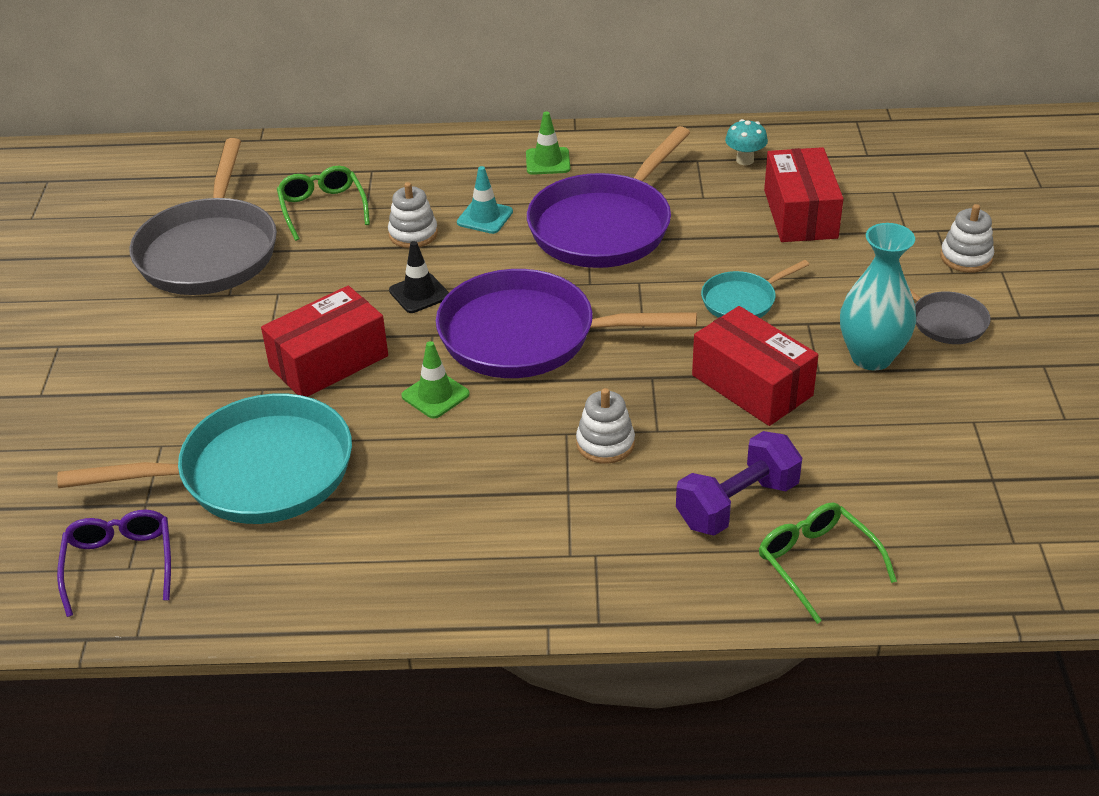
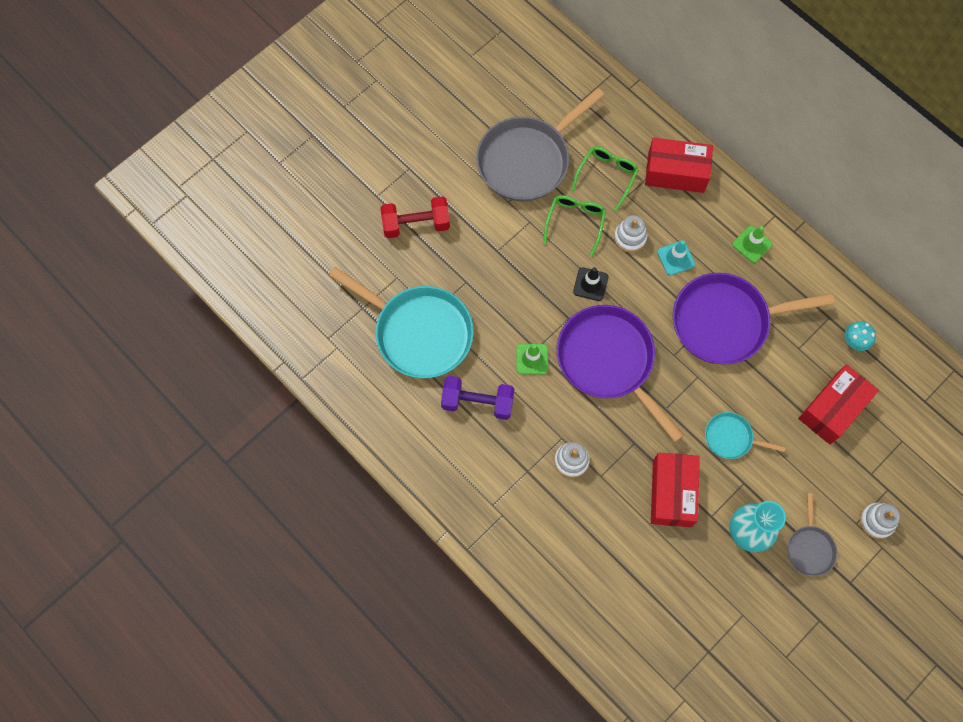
camera: 45 degrees right, 30 degrees up
(120, 564) = (327, 333): purple glasses -> none
(128, 385) = (416, 224): none -> red dumbbell
(329, 361) = (509, 292): red box -> red box (676, 172)
(737, 504) = (587, 550): purple dumbbell -> purple dumbbell (477, 402)
(817, 563) = (582, 612): green glasses -> green glasses (575, 222)

